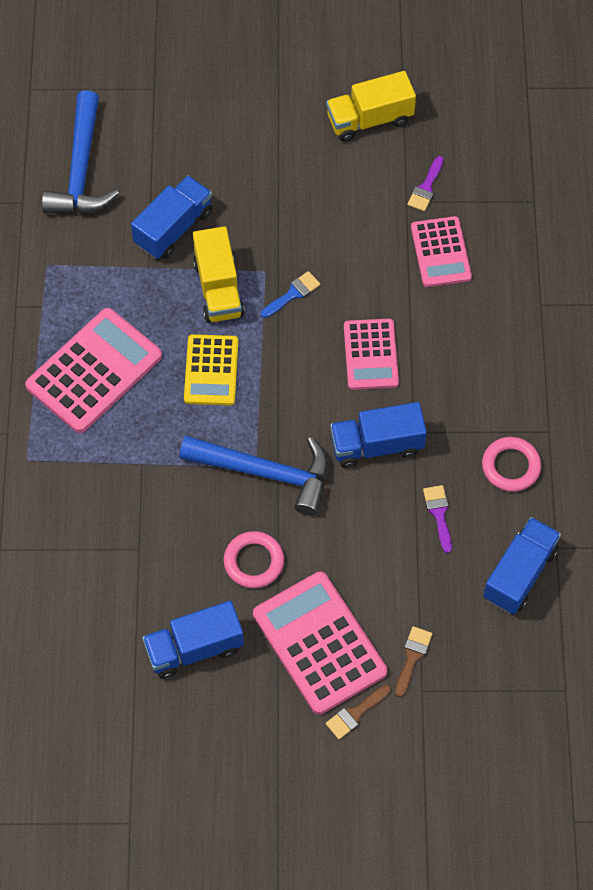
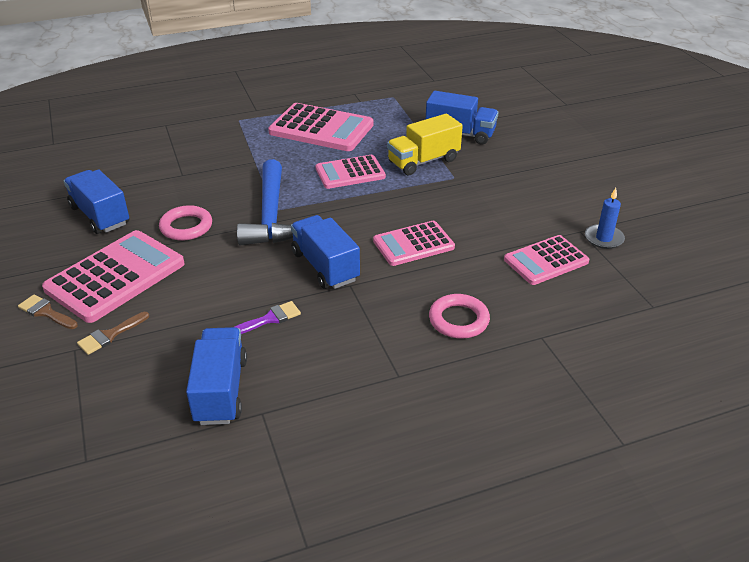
camera: 70 degrees right, 25 degrees down
(81, 169) = (477, 93): blue hammer -> none
(211, 370) = (350, 173): yellow calculator -> pink calculator
(293, 294) = (444, 194): blue brush -> none
(369, 119) = (640, 196): yellow truck -> none
(412, 657) = (110, 335): brown brush -> brown brush turned 135 degrees clockwise
(426, 188) = (603, 238): purple brush -> blue candle
(511, 466) = (343, 356): pink ring -> pink ring (458, 320)
(519, 574) = (221, 390): blue truck -> blue truck turned 105 degrees counterclockwise

